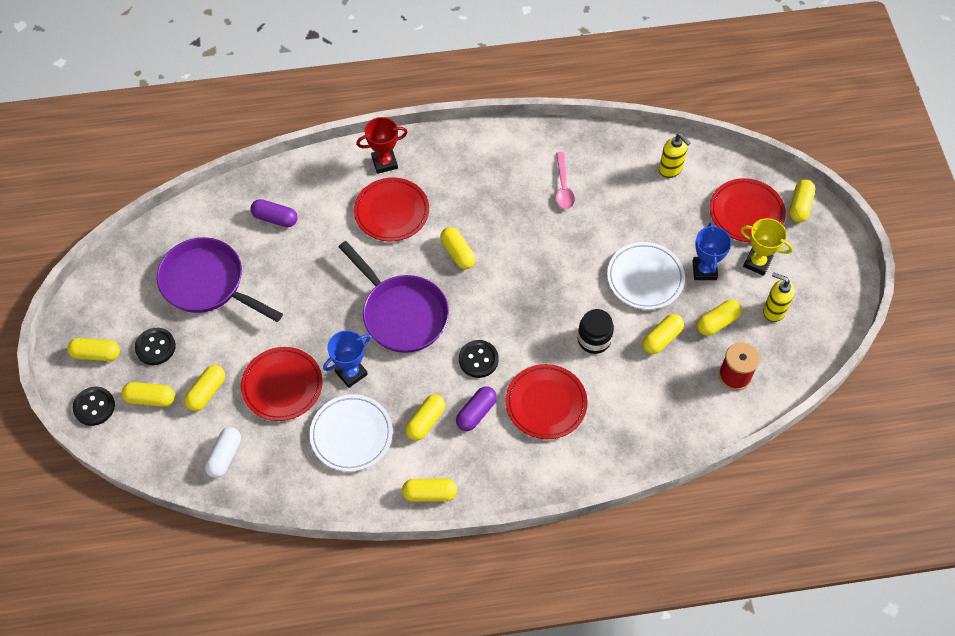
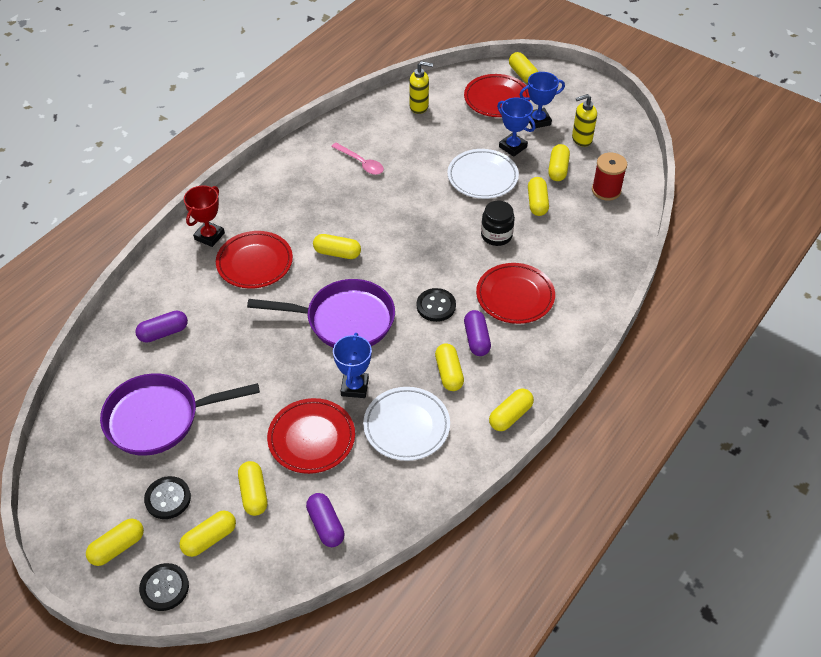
camera: 45 degrees left, 10 degrees down
(225, 456) = (326, 525): white capsule -> purple capsule
(757, 262) = (538, 121): yellow trophy -> blue trophy

